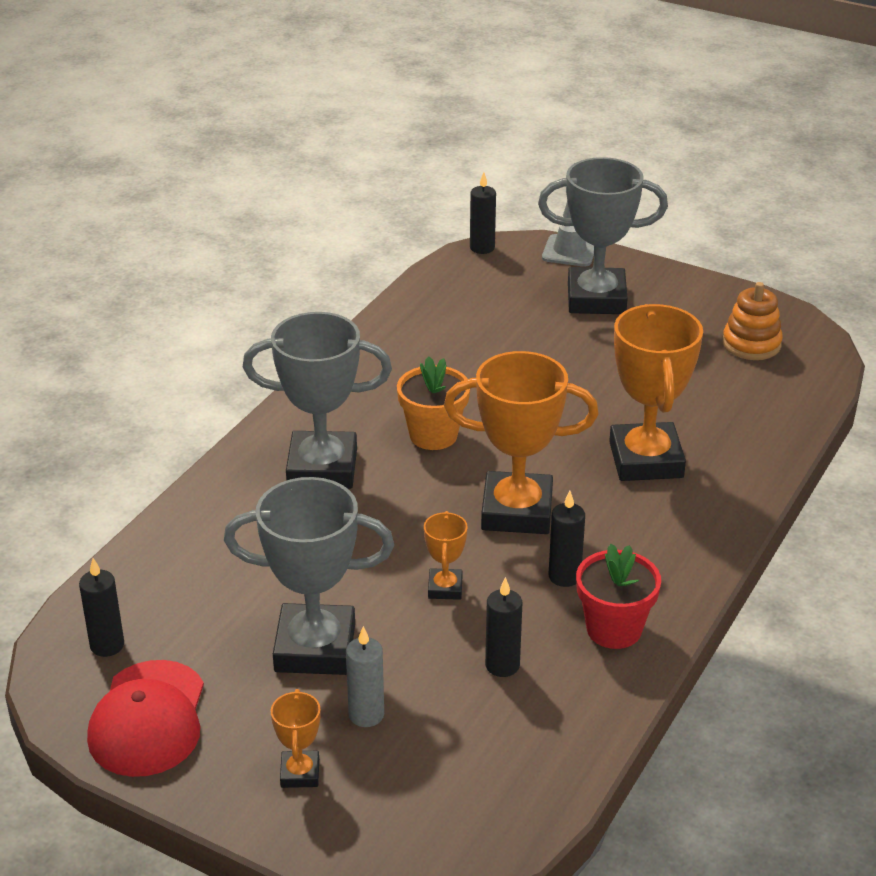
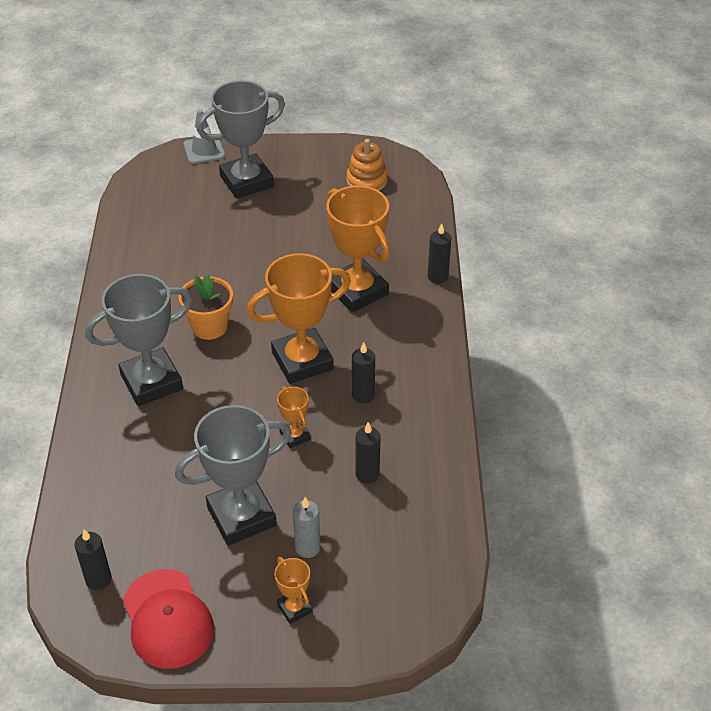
camera: 30 degrees left, 10 degrees up
(482, 248) = (142, 168): black candle -> black candle (437, 277)
(614, 629) = (416, 419): red flower pot -> none

